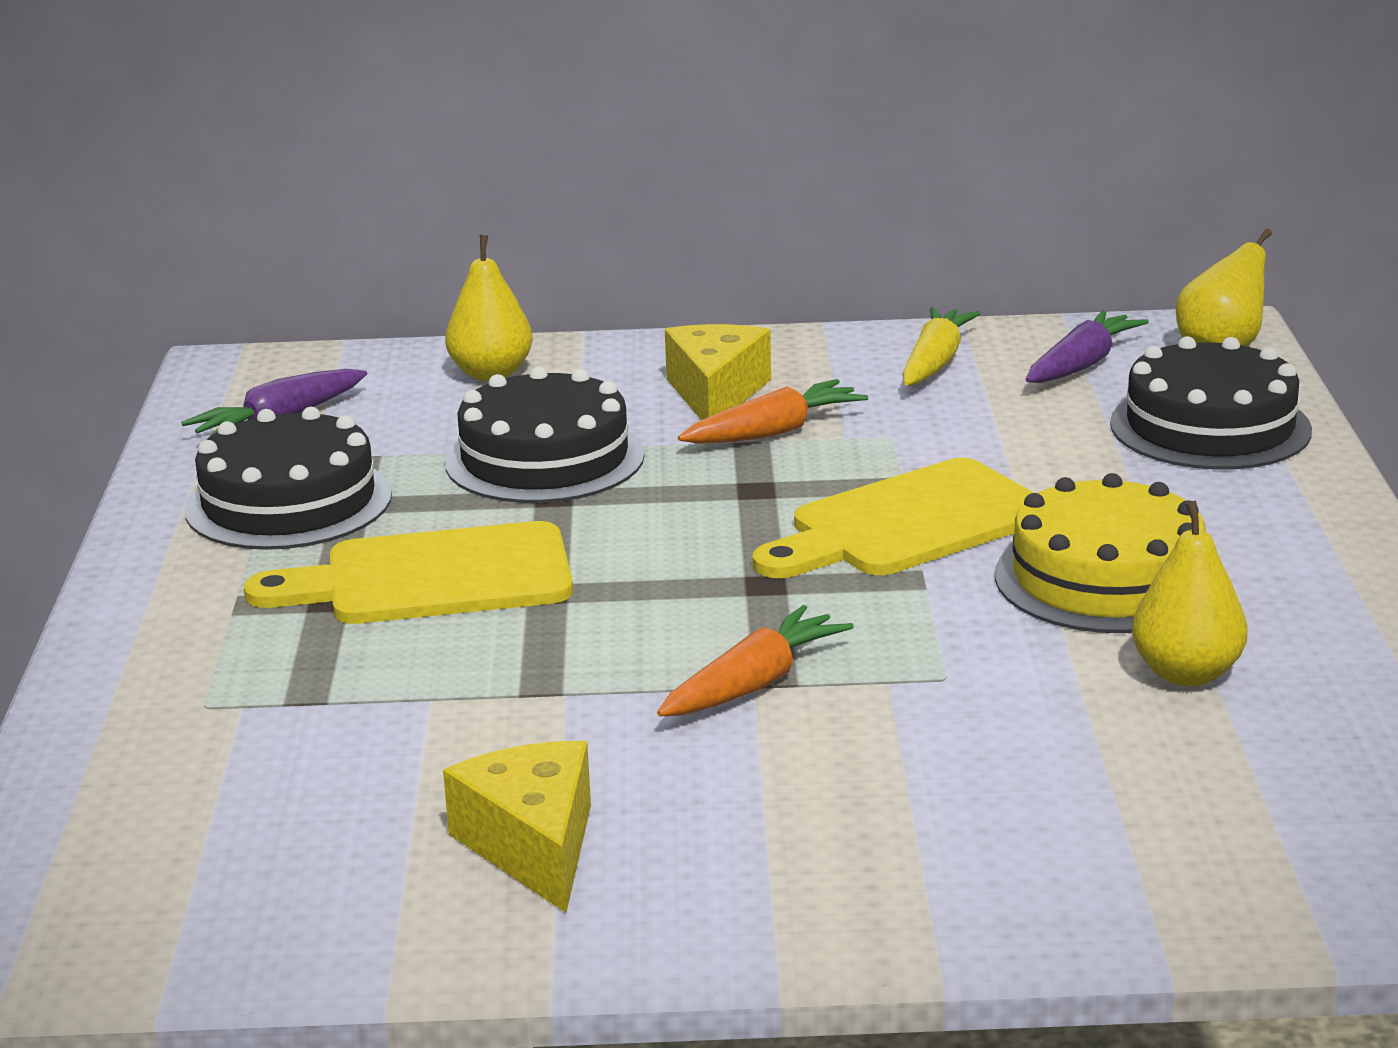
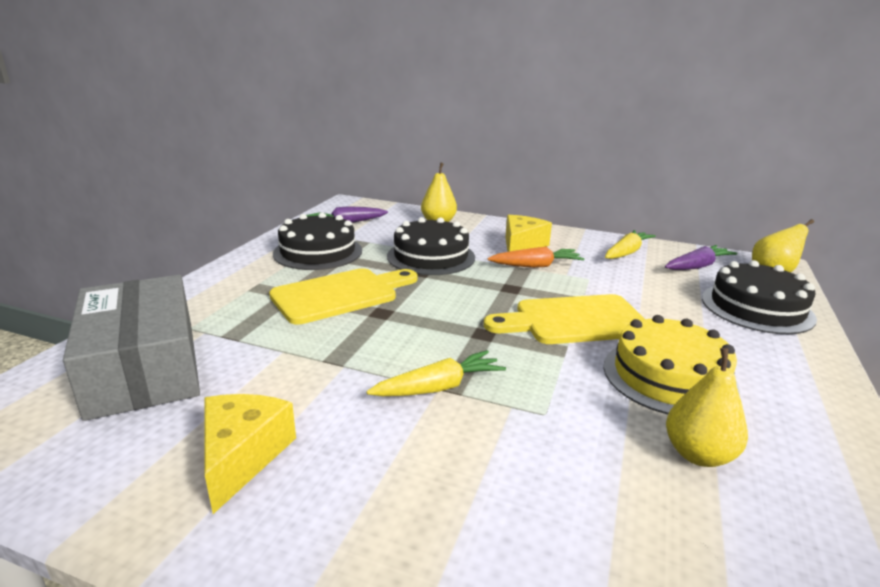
camera: 20 degrees right, 0 degrees up
(206, 784) = (144, 367): none -> grey box
(433, 578) = (340, 295): yellow cutting board -> yellow cutting board turned 135 degrees clockwise
(754, 684) = (439, 387): orange carrot -> yellow carrot

